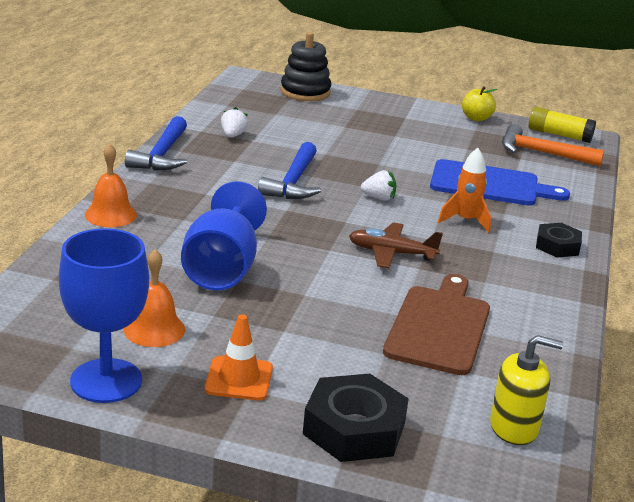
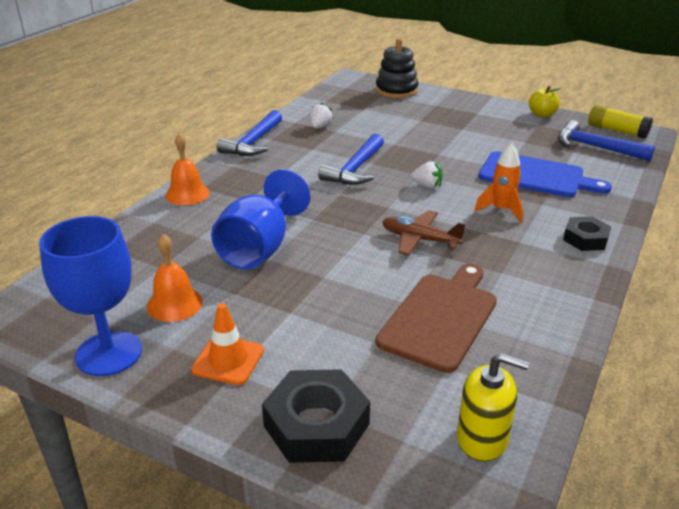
camera: 15 degrees right, 5 degrees up
(542, 153) = (595, 147): orange hammer -> blue hammer

